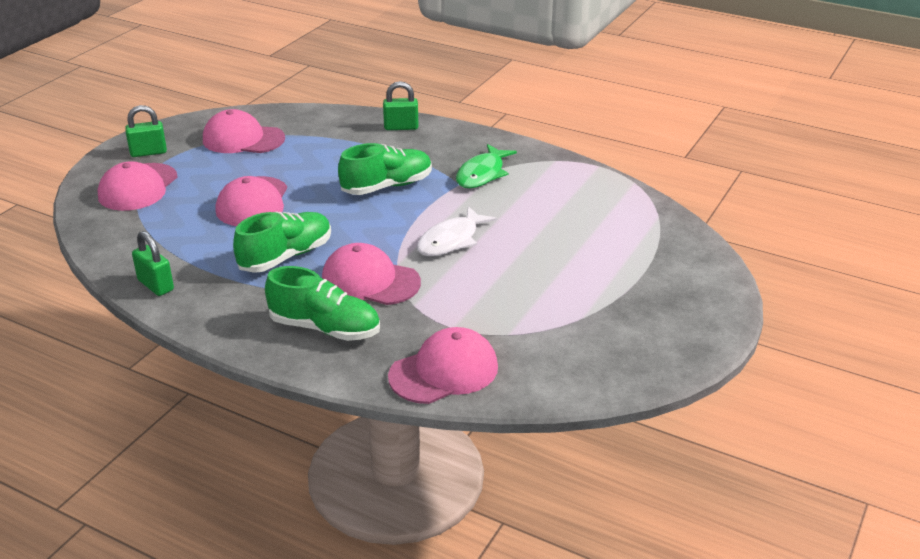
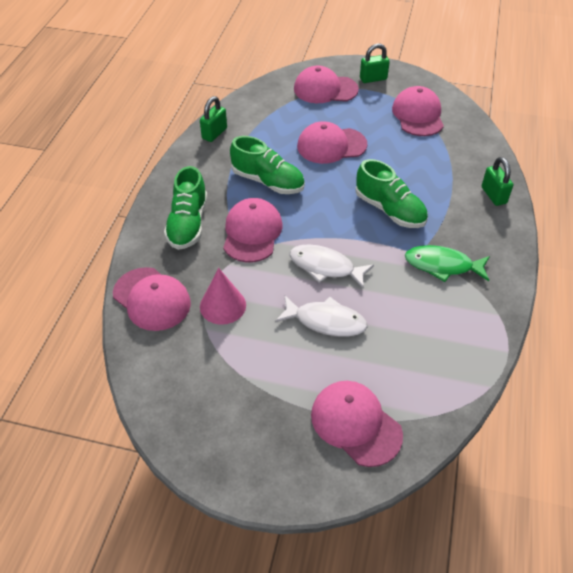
camera: 75 degrees right, 15 degrees up
(148, 152) = (373, 79): green padlock -> green padlock turned 75 degrees counterclockwise
(478, 317) = (223, 305): none -> pink cone
(528, 253) = (326, 321): none -> white fish
(659, 258) = (355, 424): none -> pink cap

